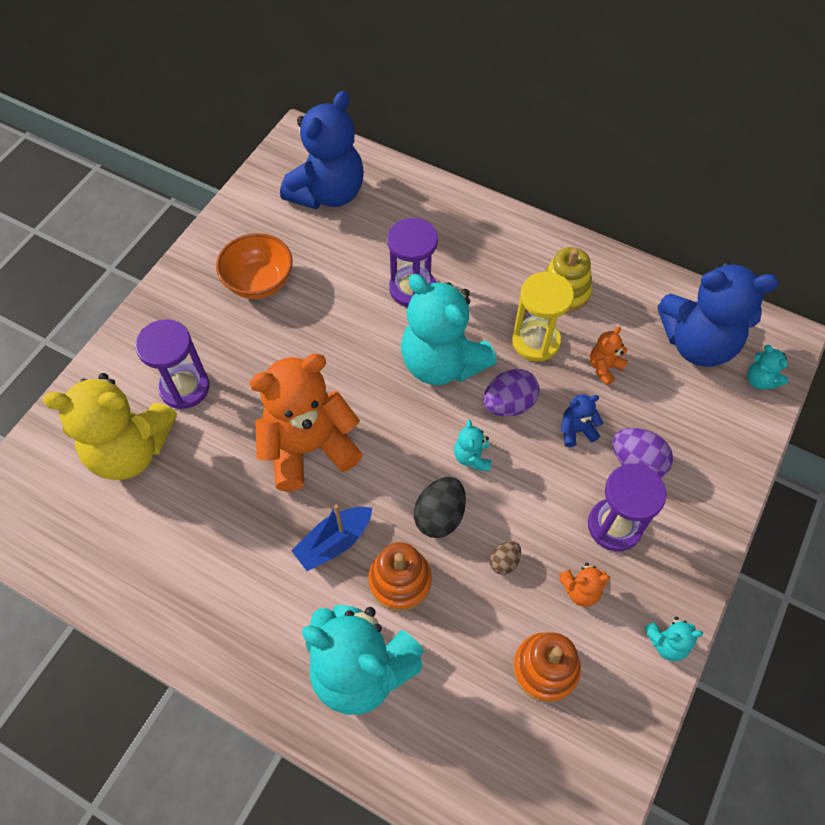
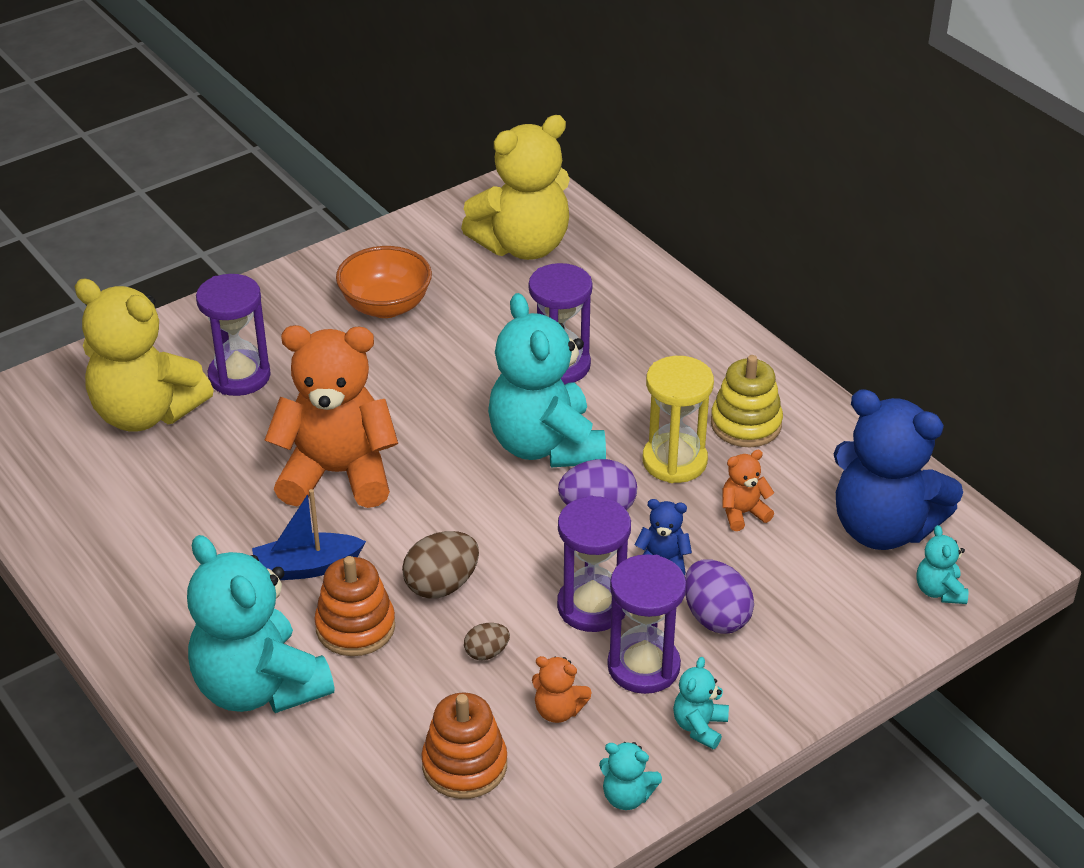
camera: 25 degrees right, 20 degrees down
(328, 193) = (523, 246): blue teddy bear -> yellow teddy bear
(439, 516) = (441, 585): black egg -> brown egg
(472, 457) = (518, 545): turquoise teddy bear -> turquoise teddy bear (699, 727)
(552, 489) = (592, 606): none -> purple hourglass

